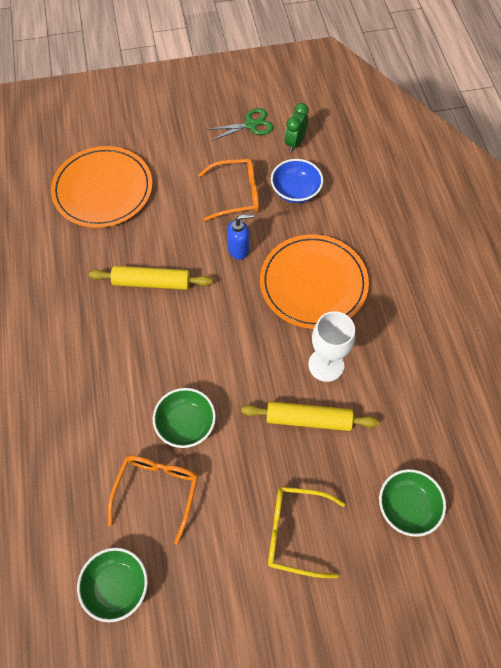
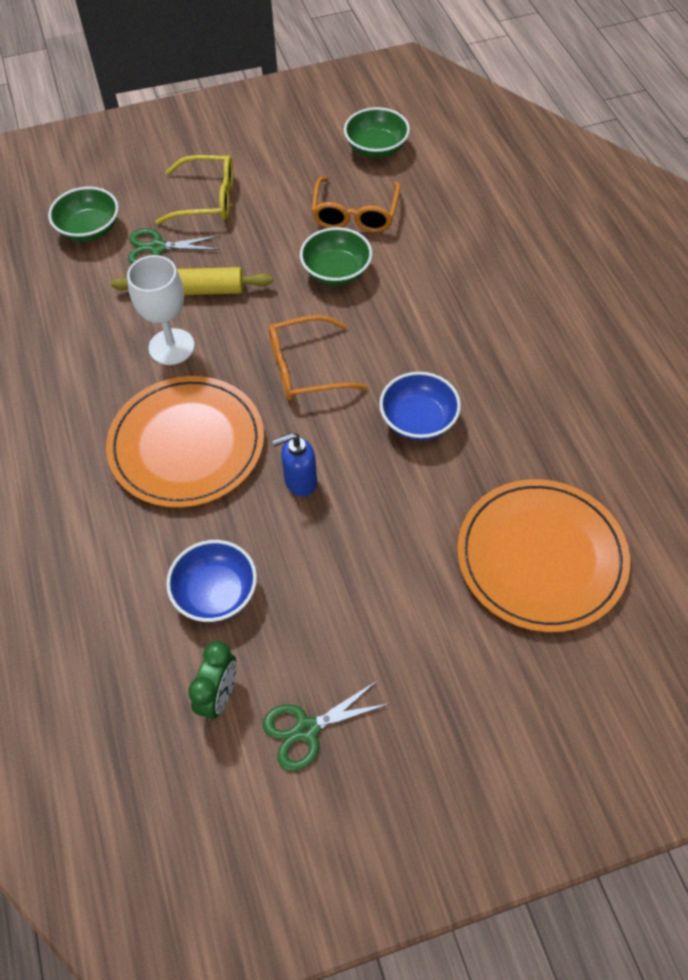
camera: 175 degrees right, 5 degrees down
(152, 282) = (418, 420): yellow rolling pin -> blue bowl
(237, 194) = (314, 575): orange glasses -> orange glasses (304, 368)
(342, 474) = (157, 248): none -> green scissors

